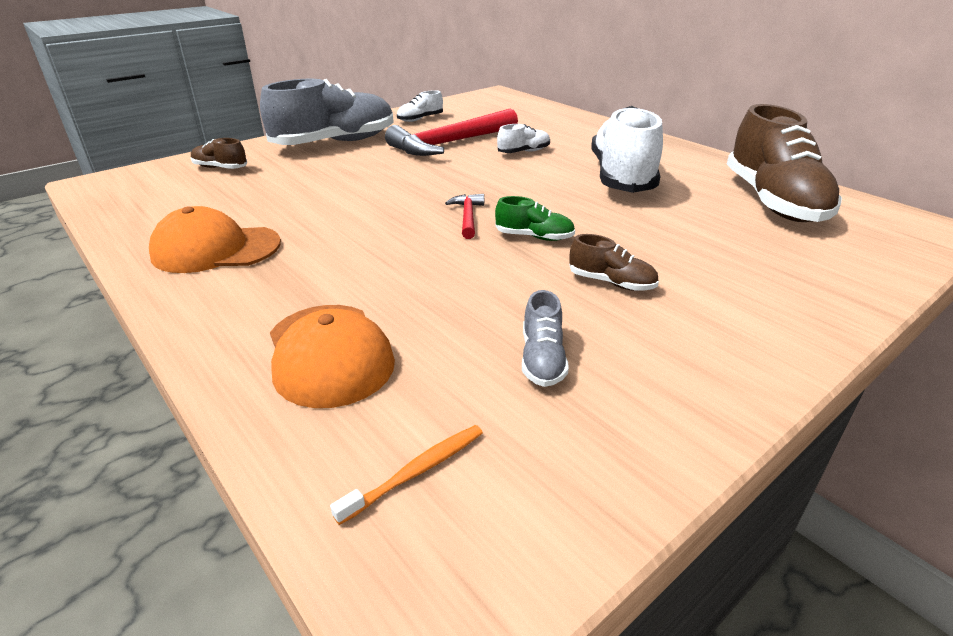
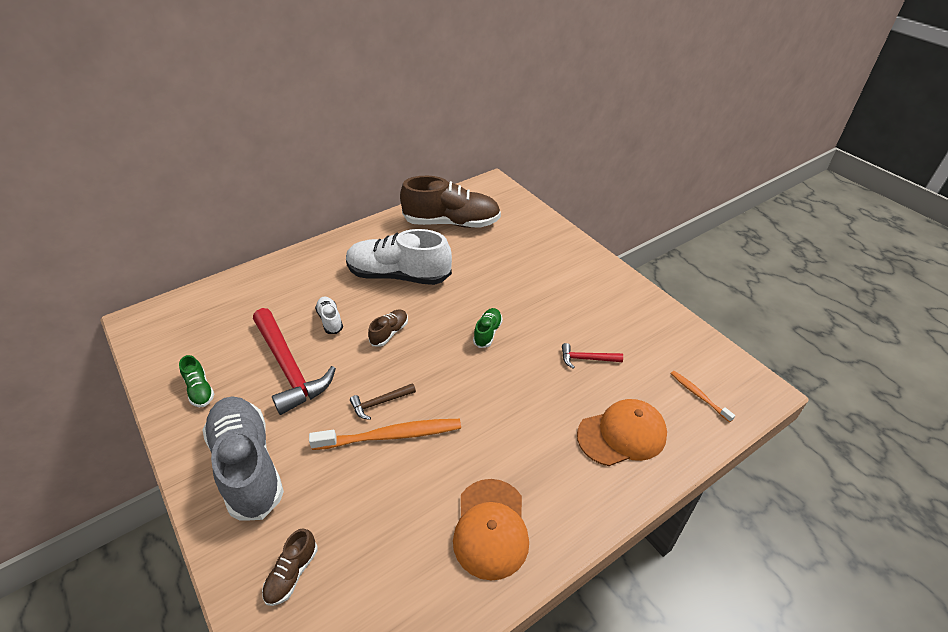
camera: 85 degrees left, 10 degrees up
(357, 192) = (391, 436): none -> orange toothbrush
(404, 183) = (380, 403): none -> brown hammer
(420, 119) = (200, 390): white shoe -> green shoe
(467, 217) = (453, 364): red hammer -> red hammer (587, 359)
(542, 359) = (616, 346): grey shoe -> none
(611, 282) = (545, 308): brown shoe -> brown shoe (389, 333)

